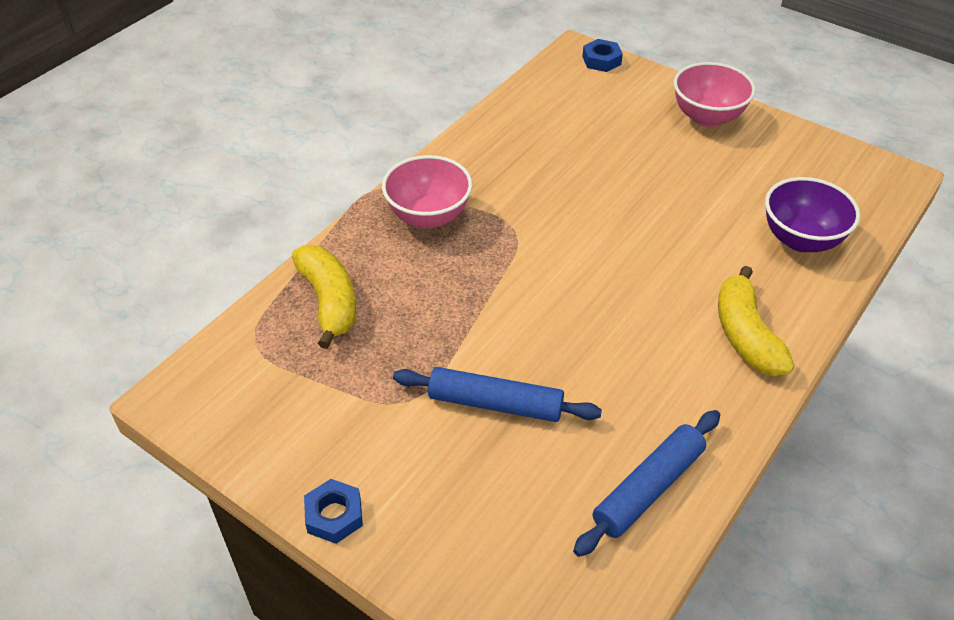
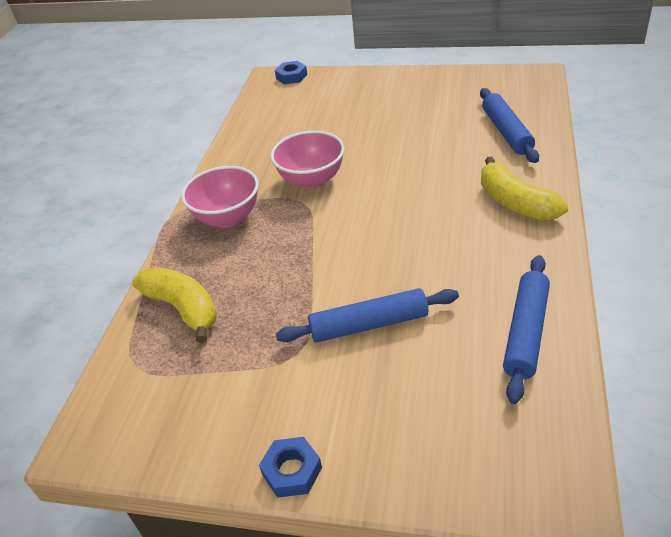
camera: 20 degrees left, 5 degrees down
(707, 117) = (389, 84): pink bowl -> pink bowl (312, 180)
(801, 239) = (506, 132): purple bowl -> blue rolling pin

